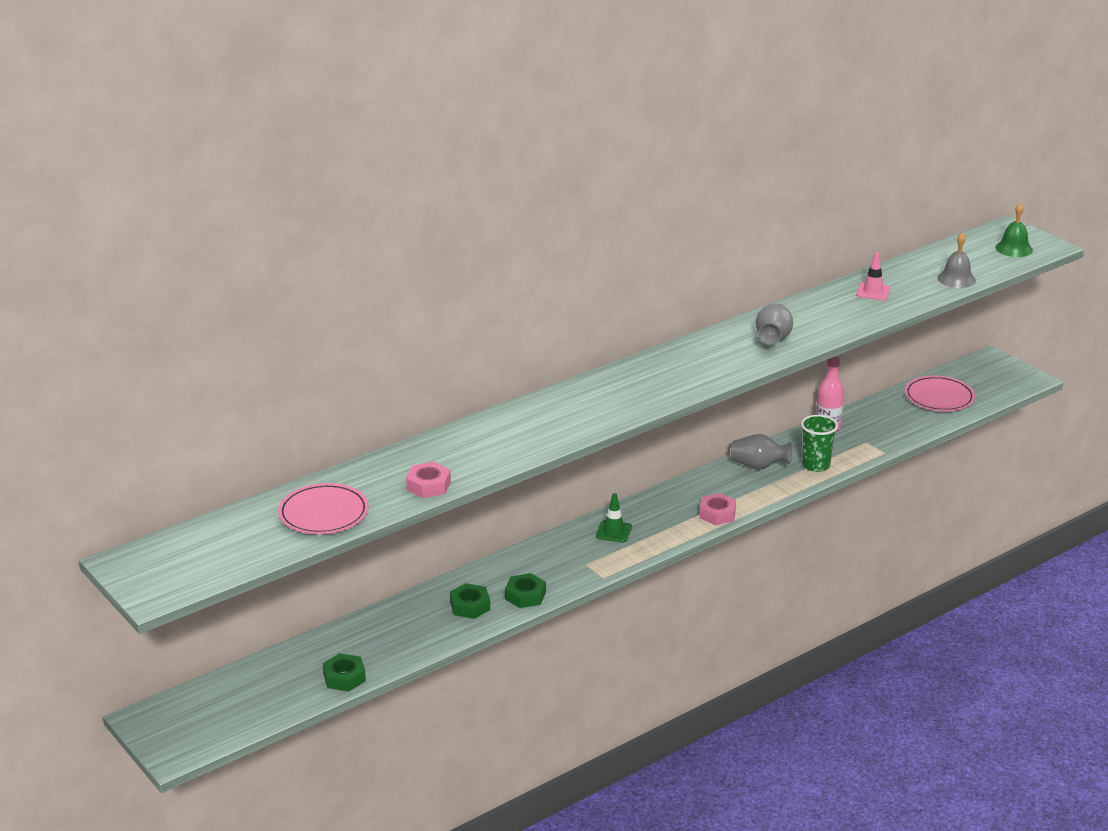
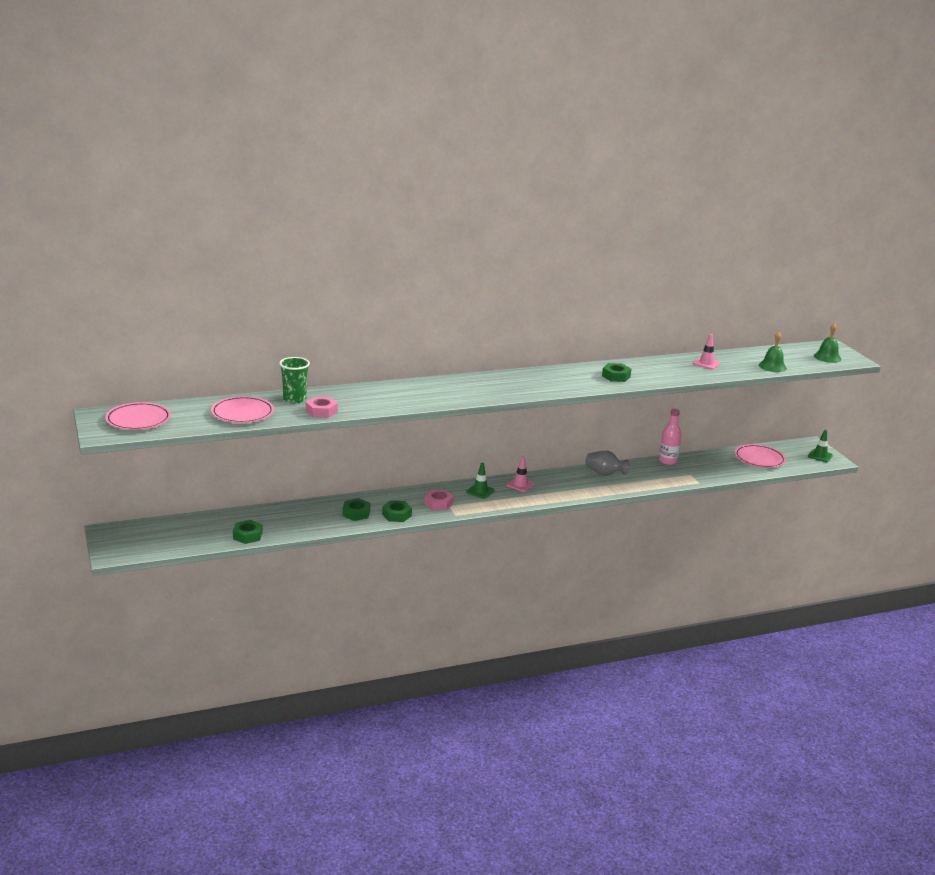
camera: 15 degrees right, 5 degrees down
(187, 558) = (138, 420): none -> pink plate
(660, 508) = (520, 485): none -> pink traffic cone
(717, 514) = (558, 495): pink nut -> pink nut (438, 503)
(773, 339) = (616, 376): grey vase -> green nut
(816, 465) = (645, 481): green cup -> green cup (294, 399)
(956, 279) = (772, 366): grey bell -> green bell
(1010, 376) = (820, 456): none -> green traffic cone

